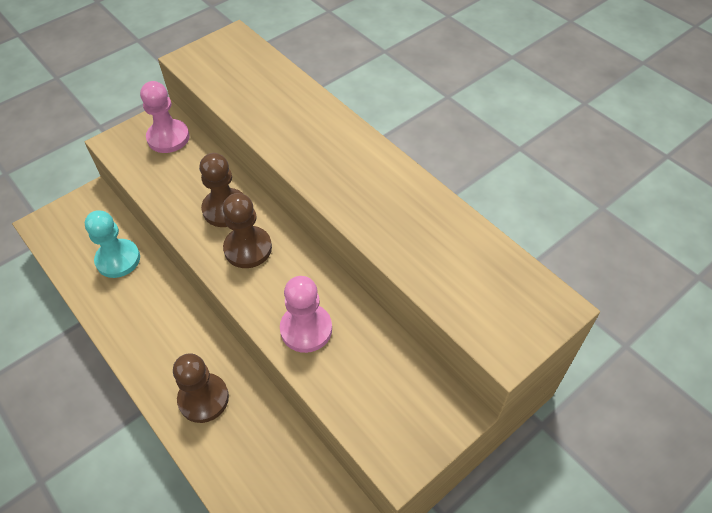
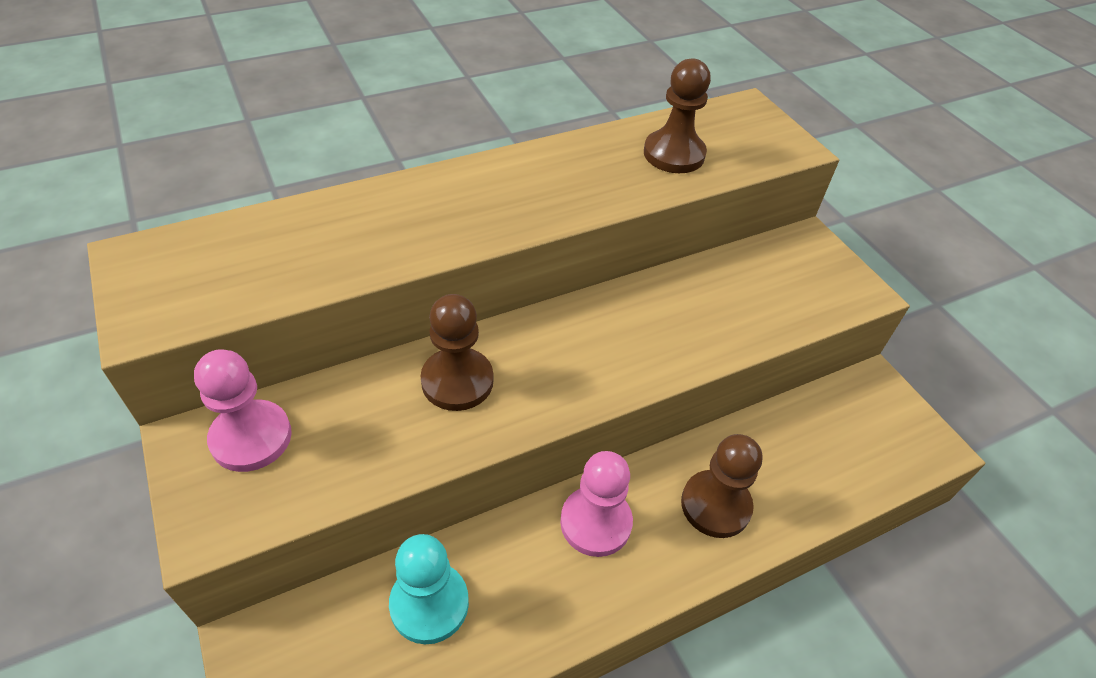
camera: 80 degrees left, 5 degrees down
(248, 248) = (543, 366): brown pawn -> brown pawn (674, 154)
(306, 329) = (689, 330): pink pawn -> pink pawn (595, 522)

